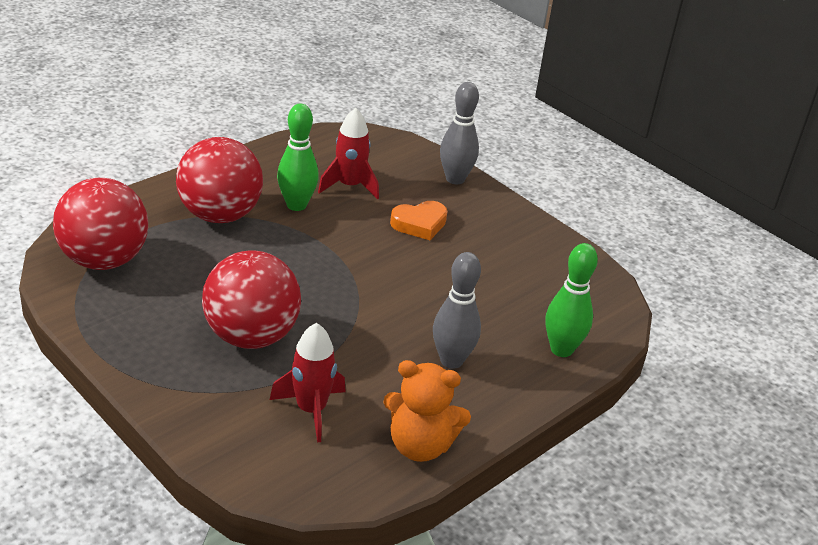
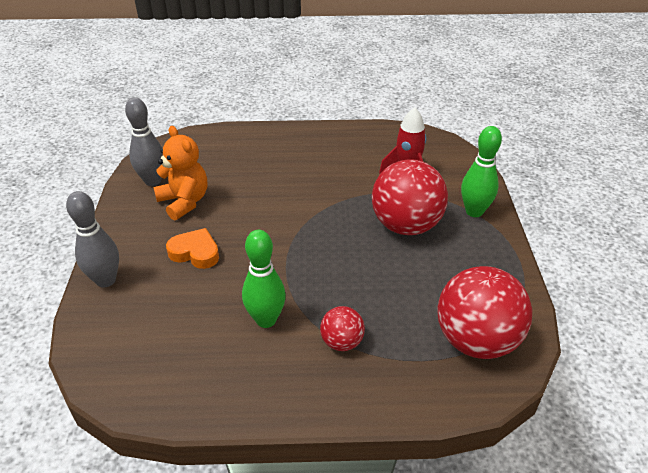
camera: 135 degrees left, 5 degrees up
(220, 215) = (342, 342): red ball -> red ball, size x0.50
(349, 186) = (198, 318): red rocket -> none
(420, 445) = (367, 136): orange teddy bear -> orange teddy bear (184, 202)
(451, 360) = (301, 161): grey bowling pin -> grey bowling pin (153, 181)
(561, 349) = (234, 141): green bowling pin -> green bowling pin (474, 211)

